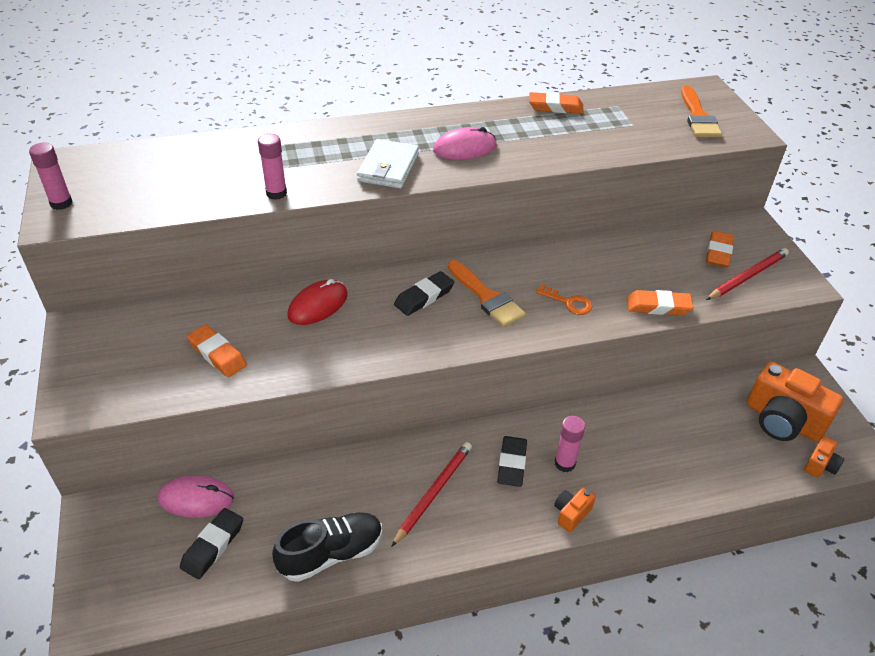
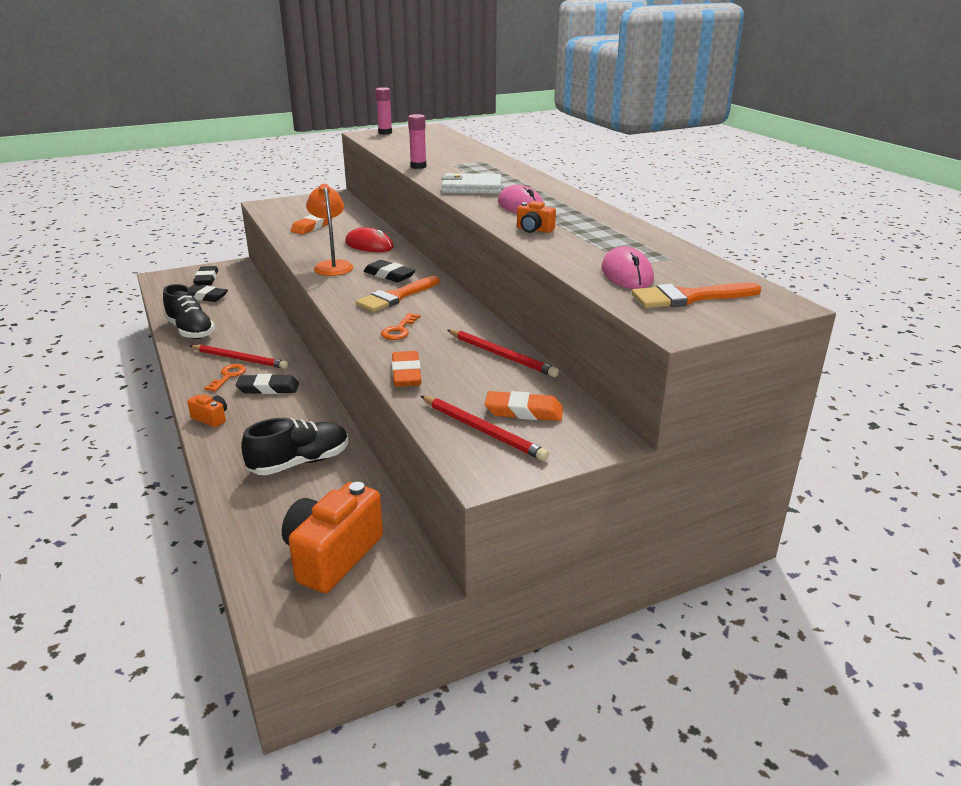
camera: 80 degrees right, 15 degrees down
(137, 548) = (206, 279): none -> black eraser
(196, 498) = (242, 287): pink mouse -> pink mouse (626, 274)
(378, 341) = (332, 265): none -> orange lamp
(476, 502) = (228, 376): none -> orange key
(555, 107) = (634, 232): orange eraser -> none
(564, 463) = (268, 413): pink glue stick -> none
(626, 248) = (501, 355): none -> red pencil
(657, 438) = (300, 462): none -> black shoe
(820, 465) = (260, 584): orange camera -> orange camera (534, 230)

